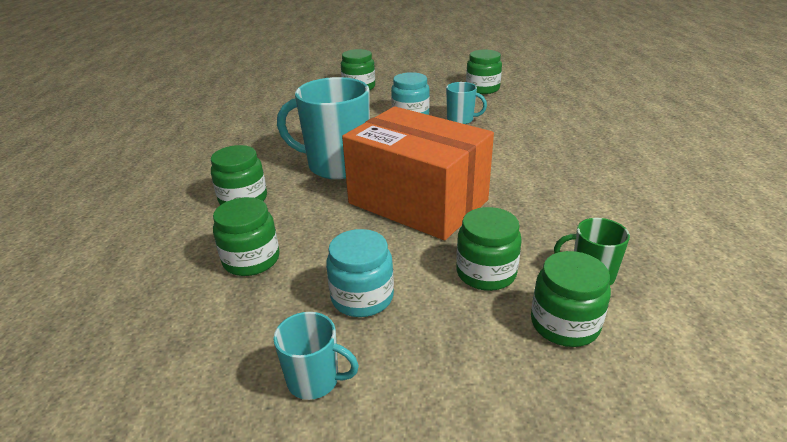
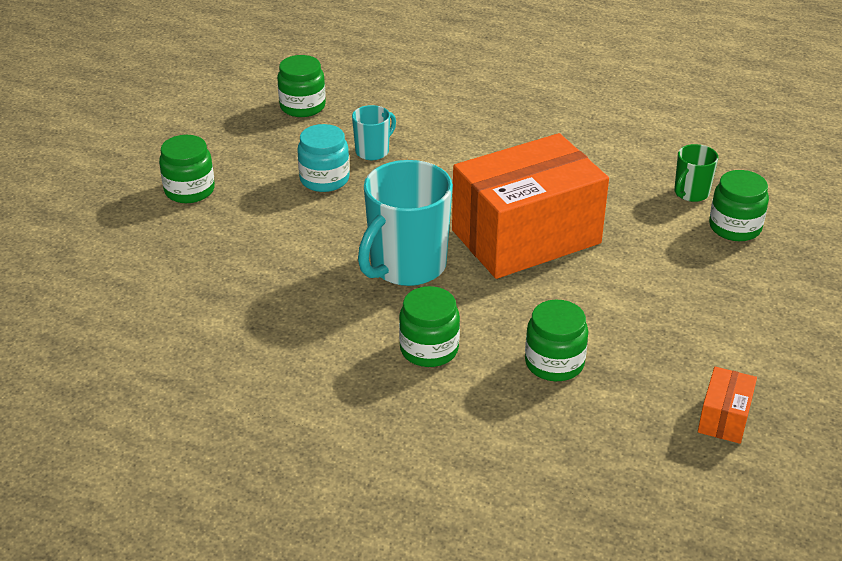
camera: 65 degrees left, 5 degrees up
(203, 398) = (724, 418): none -> orange box
(315, 380) = (732, 357): turquoise mug -> none
(362, 297) = (651, 310): turquoise jar -> none
(486, 273) = (658, 238): green jar -> none

